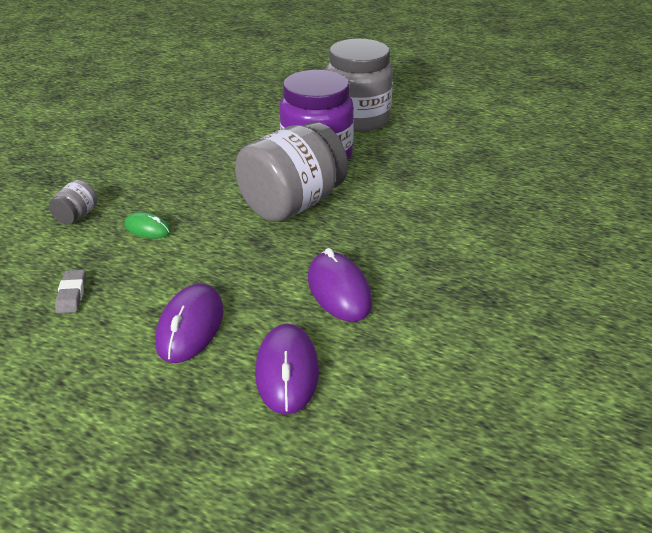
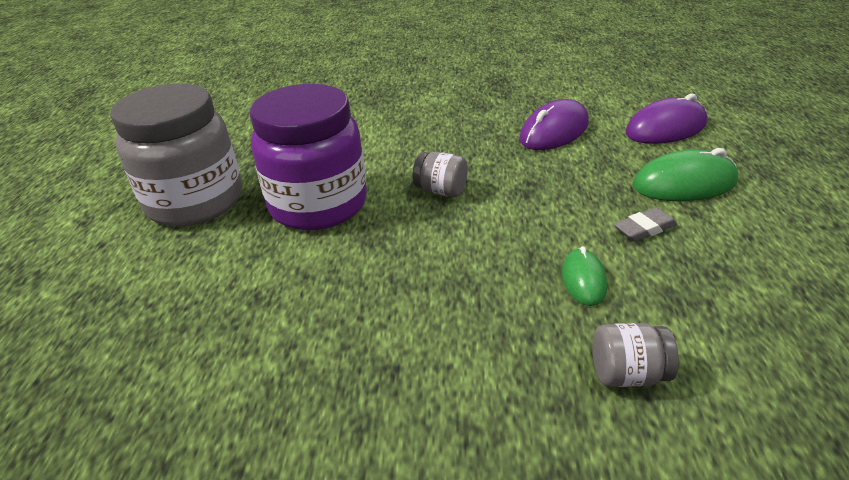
camera: 110 degrees left, 0 degrees up
(72, 294) = (751, 281): grey eraser -> grey eraser (644, 228)
(190, 327) = (684, 184): purple mouse -> green mouse
(292, 204) = (441, 190): grey jar -> grey jar, size x0.42

